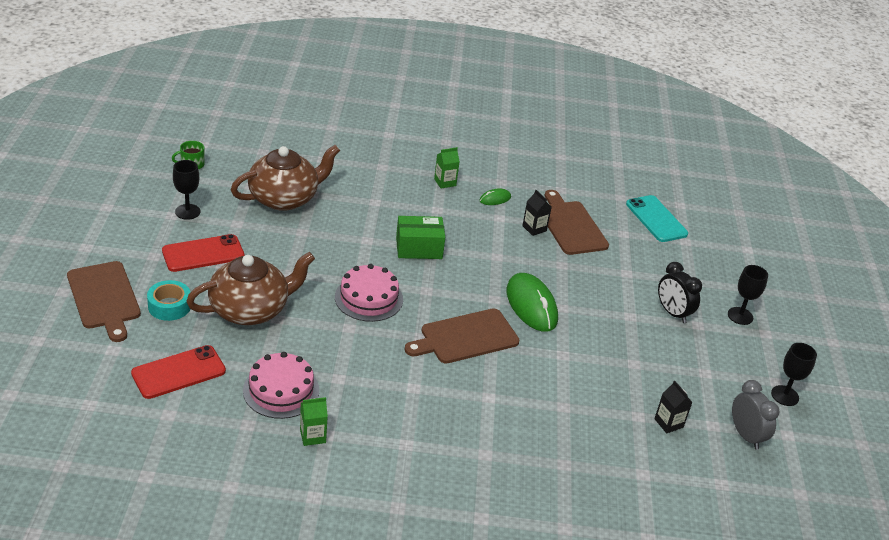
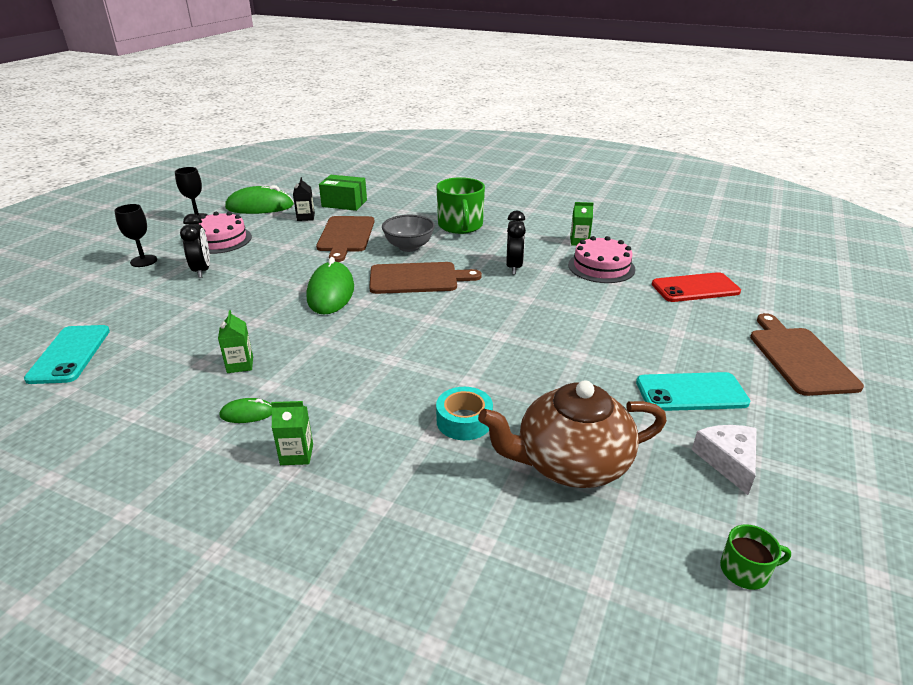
camera: 155 degrees left, 5 degrees down
(169, 306) = (719, 340): turquoise tape -> turquoise tape (464, 421)
(187, 212) = (728, 461): black goblet -> white cheese
(203, 254) = (691, 392): red phone -> turquoise phone
(250, 309) = (627, 326): brown teapot -> none
(369, 298) = (496, 319): pink cake -> pink cake (220, 240)
(376, 373) = (514, 267): none -> black clock
(419, 248) = (408, 361): green box -> green box (344, 203)
(471, 443) = (460, 226): none -> green mug
(506, 386) = (409, 247): none -> grey bowl
(534, 228) = (240, 365): black carton -> green carton
(570, 226) = (189, 361): brown cutting board -> brown cutting board (346, 236)
(746, 436) = (260, 207): grey clock -> green mouse

